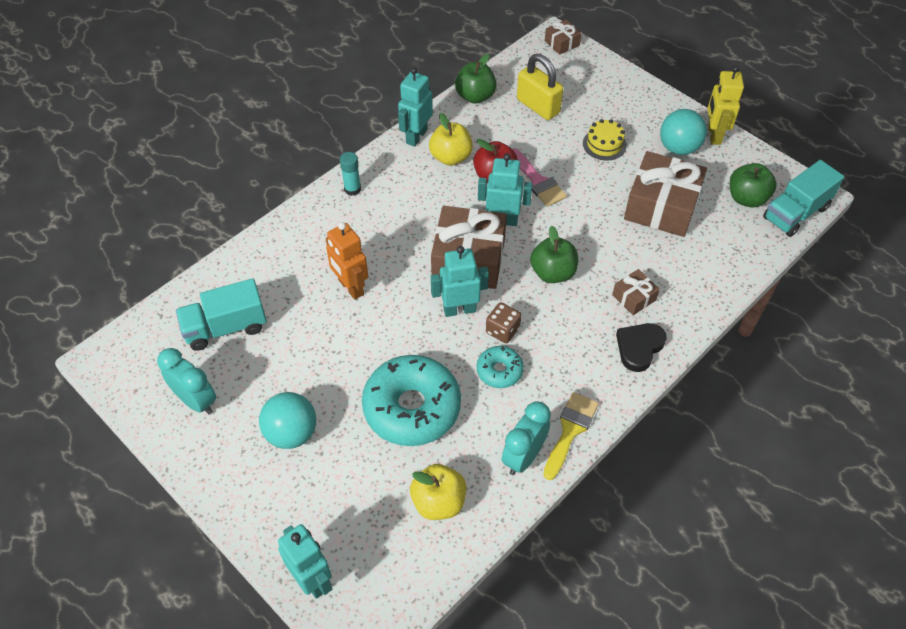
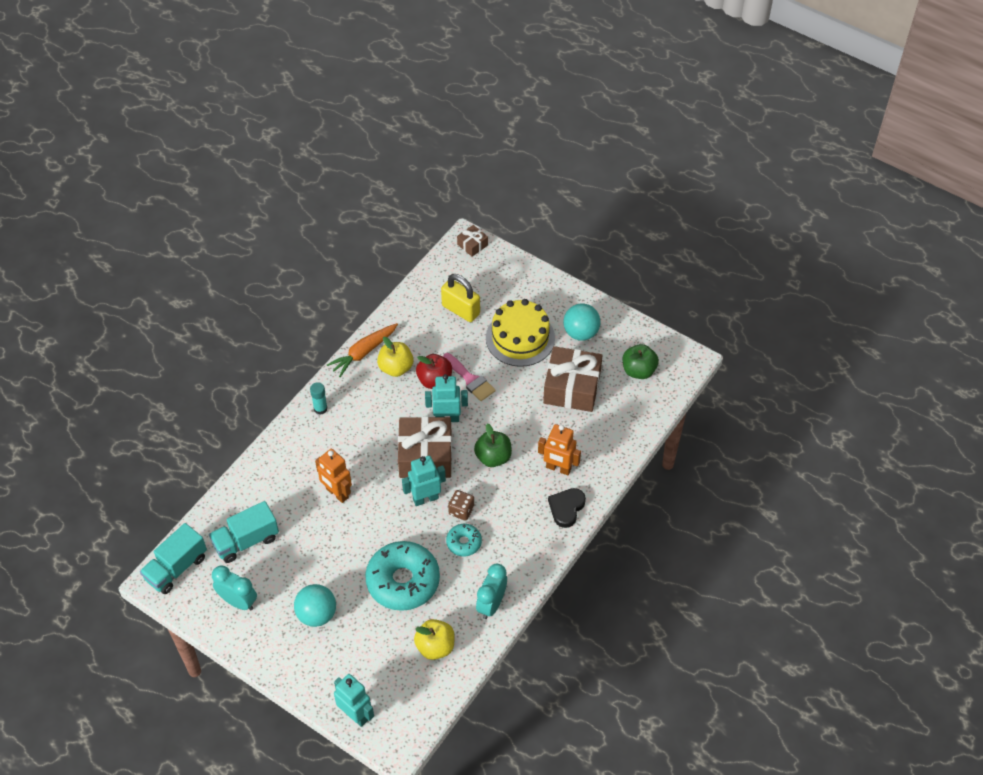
camera: 10 degrees left, 0 degrees up
(416, 136) = (363, 352): turquoise robot -> orange carrot
(475, 96) = (406, 307): green apple -> none
(570, 431) = (522, 580): yellow brush -> none
(604, 144) = (520, 338): yellow cake -> yellow cake, size x1.91
(634, 297) = (558, 468): brown gift -> orange robot
(714, 135) = (608, 316): yellow robot -> none
(795, 213) = (677, 378): turquoise truck -> turquoise truck (176, 568)

